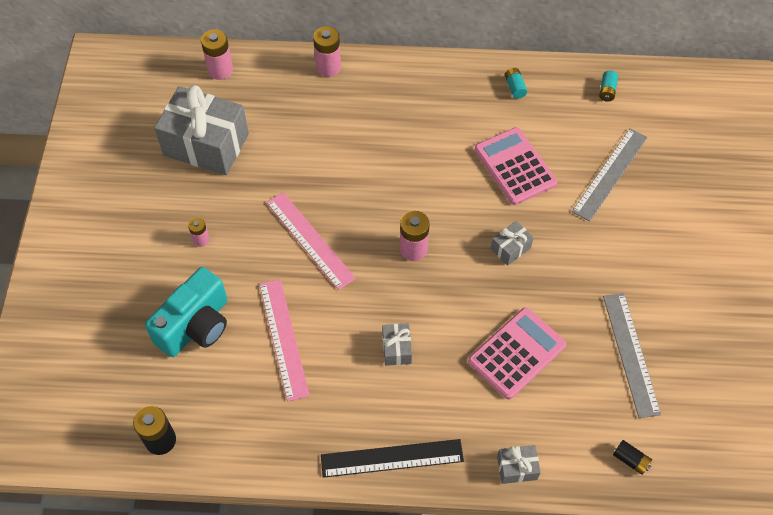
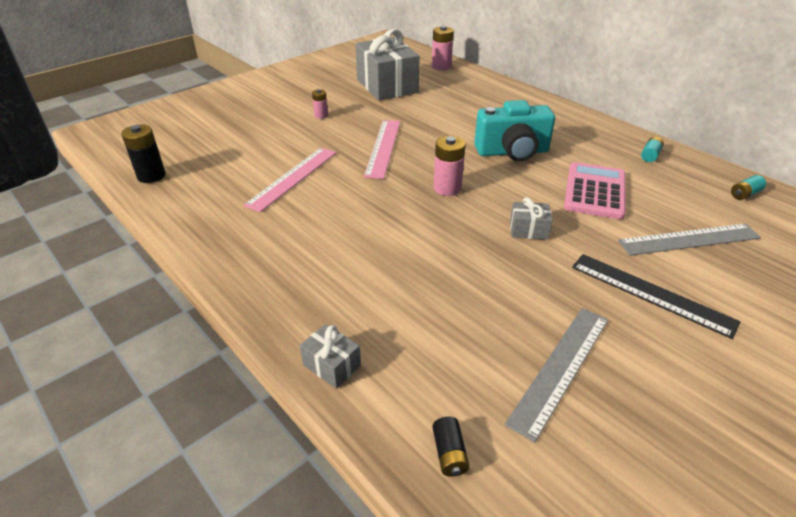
camera: 45 degrees right, 20 degrees down
(196, 326) = (256, 144): turquoise camera -> turquoise camera (512, 152)
(328, 67) = (511, 91): pink battery -> none
(392, 458) = (252, 282): black ruler -> black ruler (651, 294)
(396, 349) = (354, 228): grey gift -> none
(517, 353) = (444, 291): pink calculator -> none

